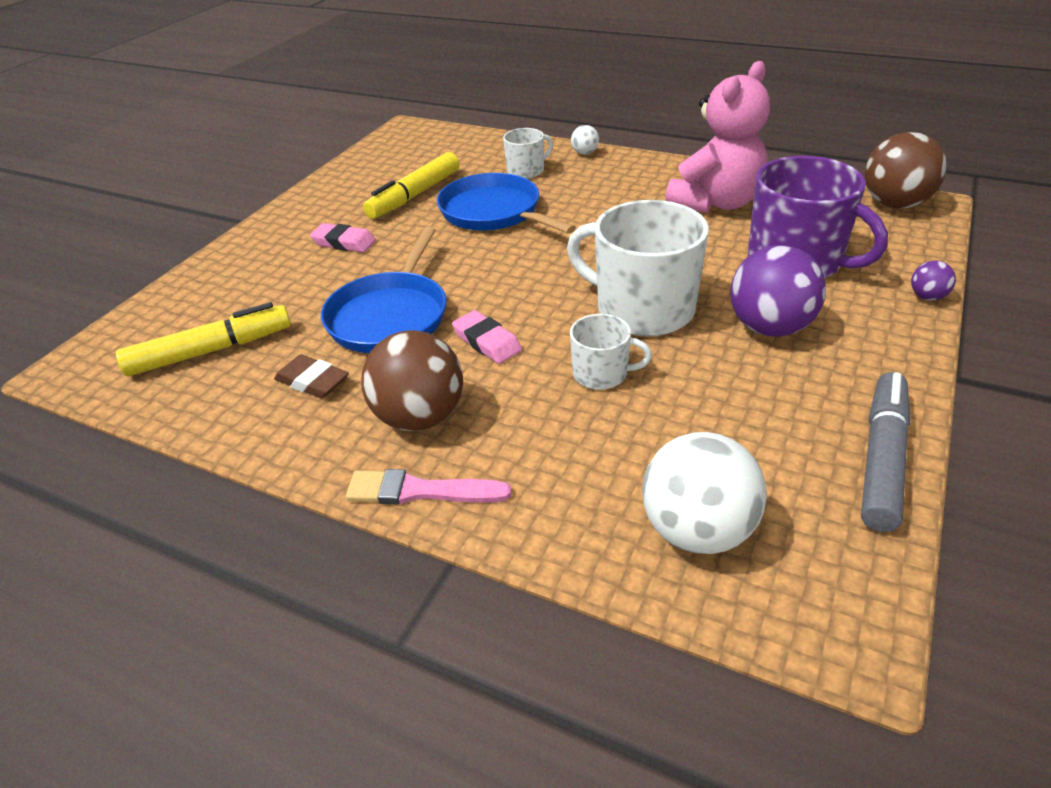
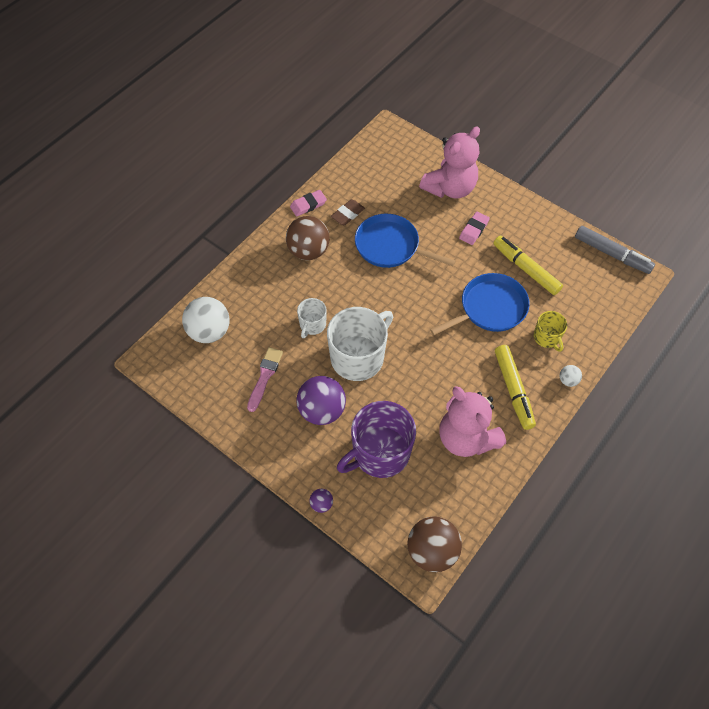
camera: 100 degrees right, 20 degrees up
(211, 351) = (384, 177): yellow marker -> yellow marker (513, 390)
(249, 275) = (450, 188): none -> pink teddy bear
(420, 491) = (265, 247): pink brush -> pink brush (265, 376)
(487, 342) = (354, 283): pink eraser -> pink eraser (308, 205)
(526, 171) = (547, 337): white mug -> yellow mug
(882, 458) = (217, 413): grey marker -> grey marker (612, 254)

